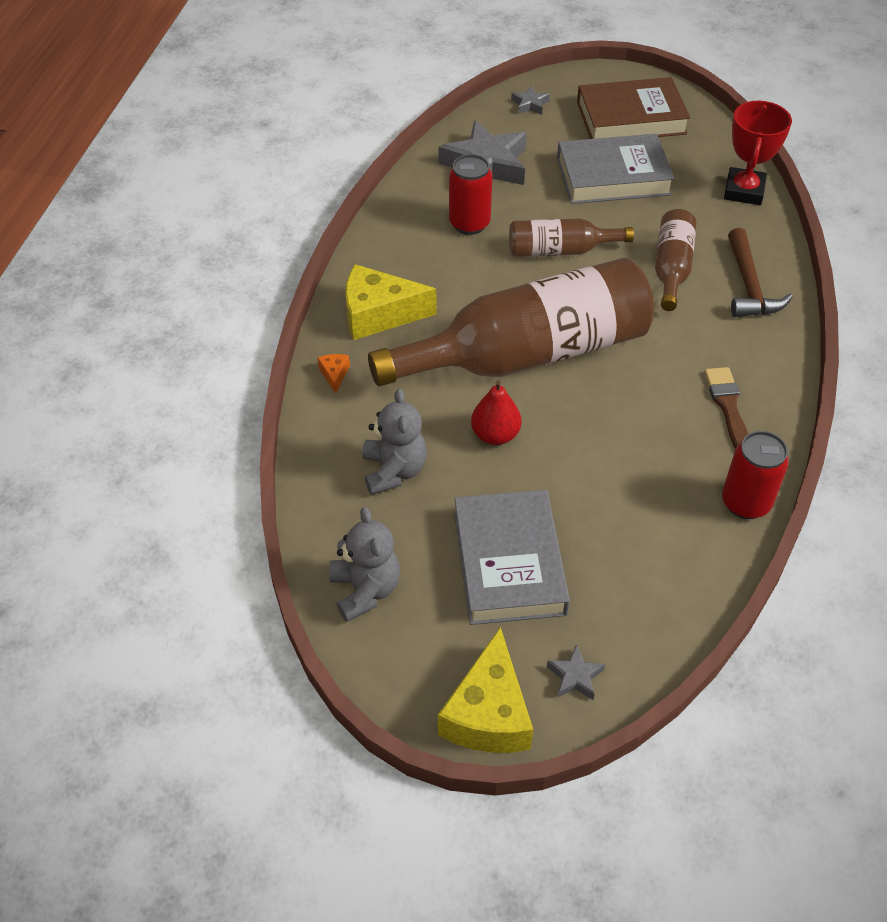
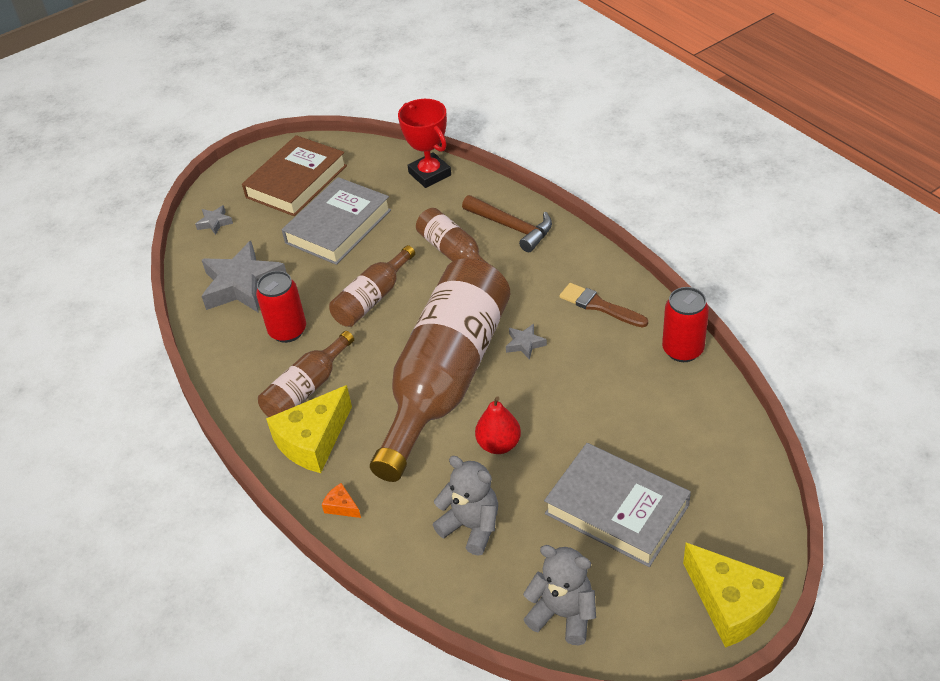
camera: 45 degrees left, 5 degrees down
(424, 275) = (306, 389): none -> brown bottle
(575, 676) = (741, 533): grey star -> grey star (525, 344)

